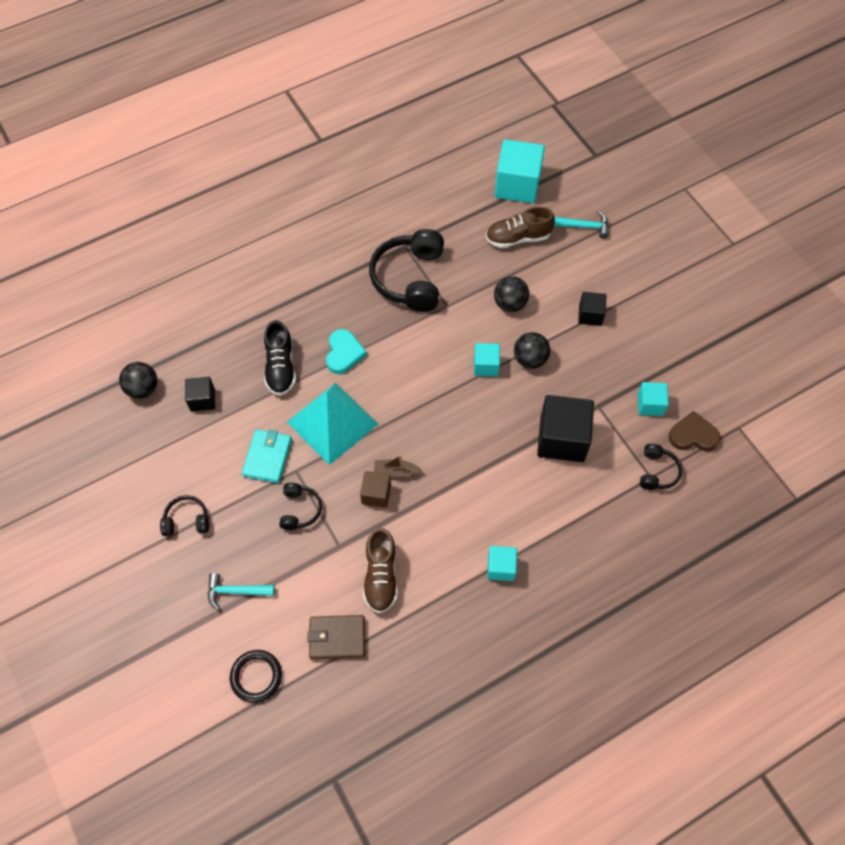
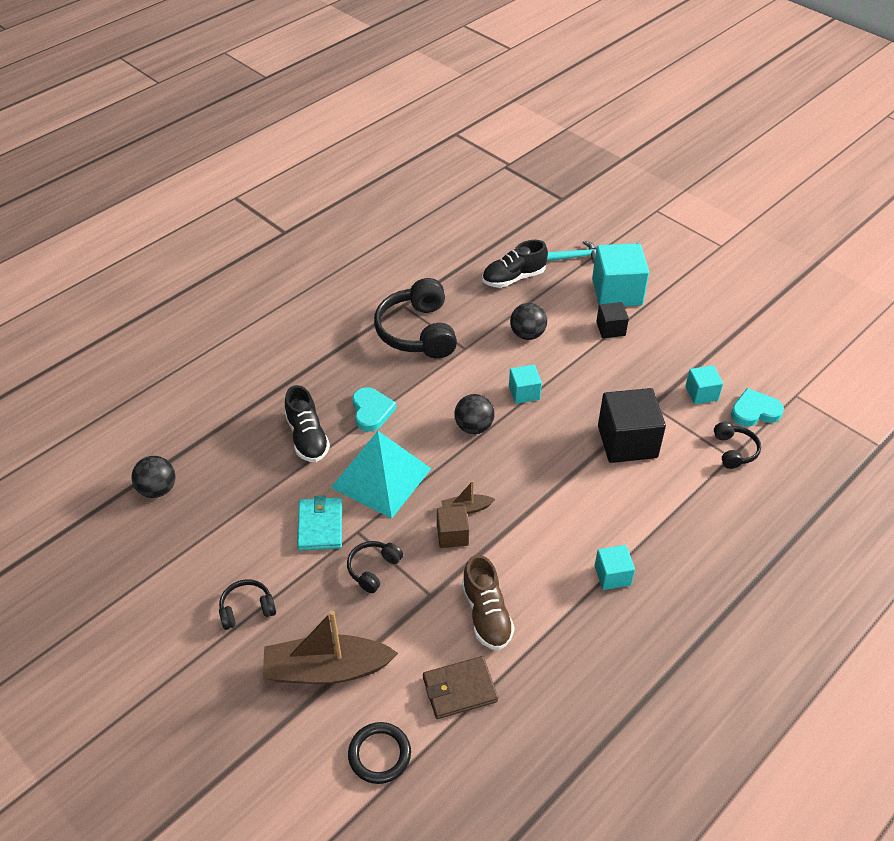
camera: 15 degrees left, 15 degrees down
(202, 400) = (229, 486): black cube -> none
(235, 591) = (326, 669): turquoise hammer -> brown boat
(300, 509) = (373, 569): black headphones -> black headphones turned 135 degrees counterclockwise
(517, 185) = (496, 235): turquoise cube -> turquoise cube (617, 292)
(518, 238) = (513, 278): brown shoe -> black shoe
(530, 359) = (566, 378): black ball -> black ball (474, 427)
(693, 435) = (754, 411): brown heart -> turquoise heart

